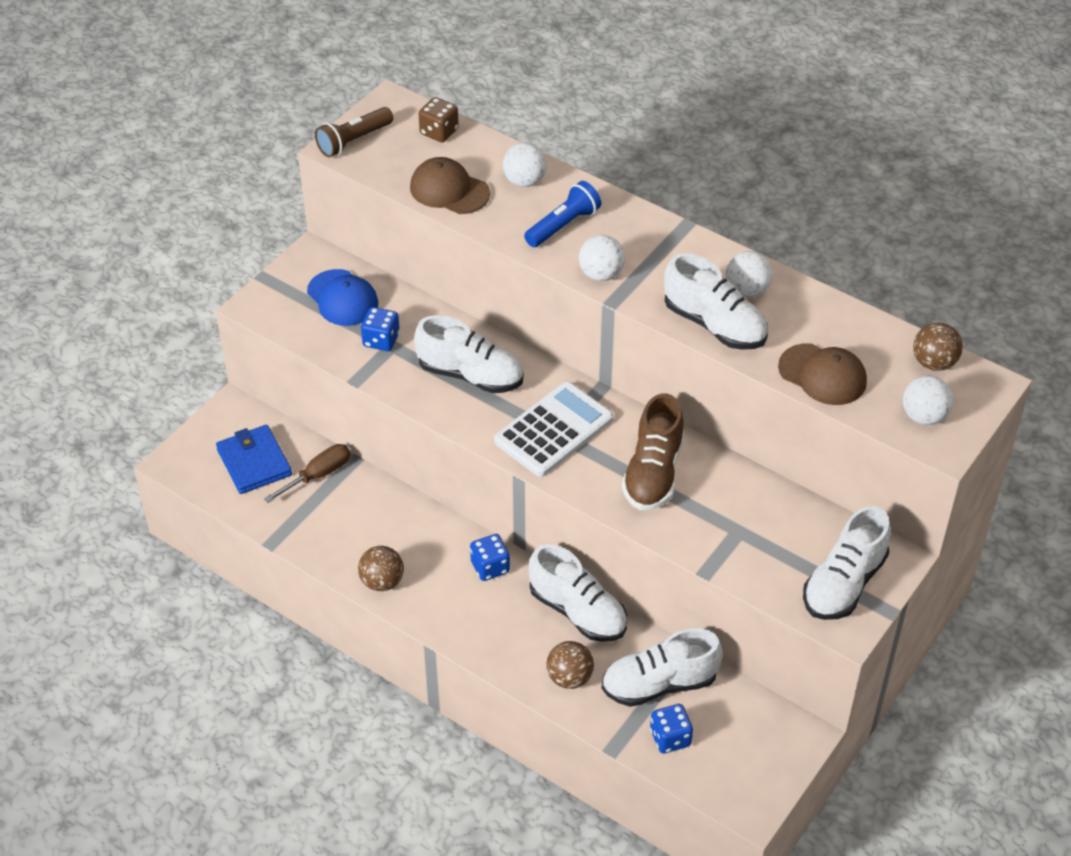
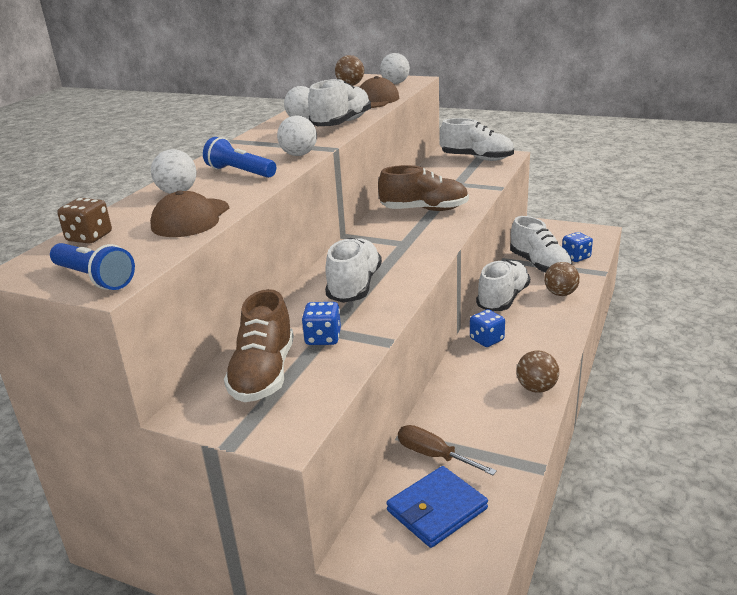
camera: 100 degrees left, 20 degrees down
(342, 298) = (263, 374): blue cap -> brown shoe
(353, 141) = (94, 278): brown flashlight -> blue flashlight
(553, 430) = (402, 245): white calculator -> none

